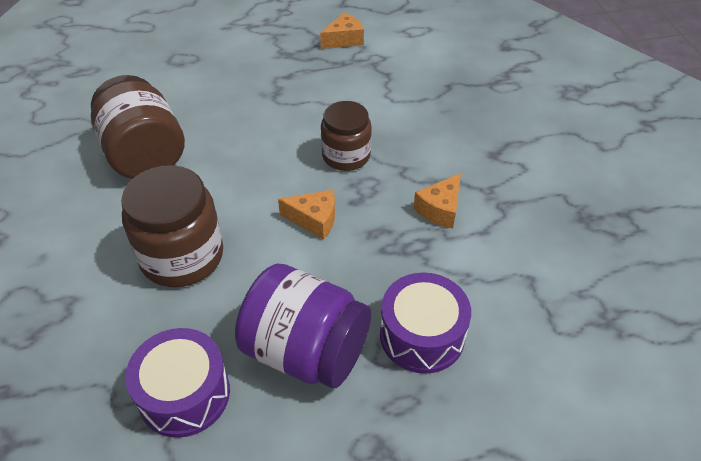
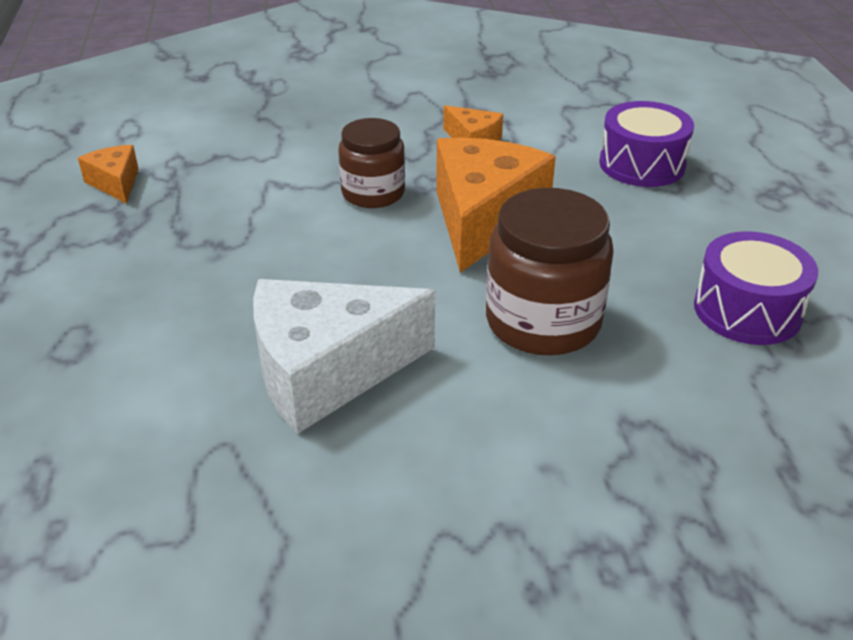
camera: 85 degrees left, 10 degrees down
(144, 155) = (327, 372): brown jar -> white cheese
(306, 351) = (673, 230): purple jar -> none
(314, 220) = (483, 219): orange cheese -> orange cheese, size x2.08

